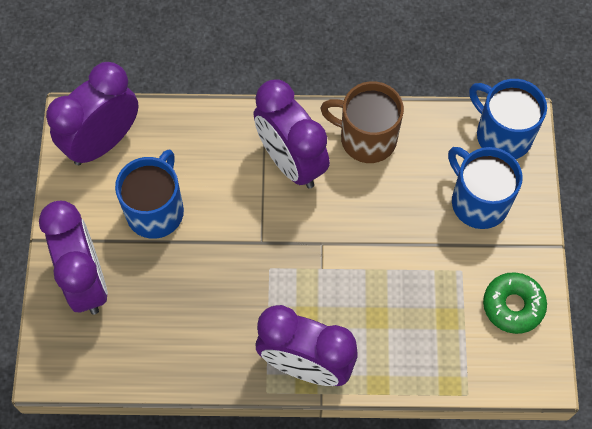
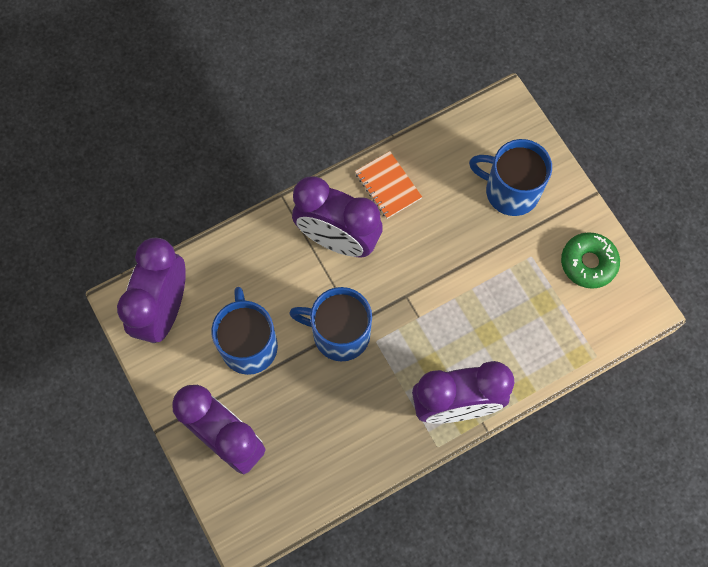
camera: 30 degrees left, 5 degrees up
(366, 138) = (388, 185): brown mug -> orange notebook
(502, 135) = (496, 124): blue mug -> blue mug (339, 334)

